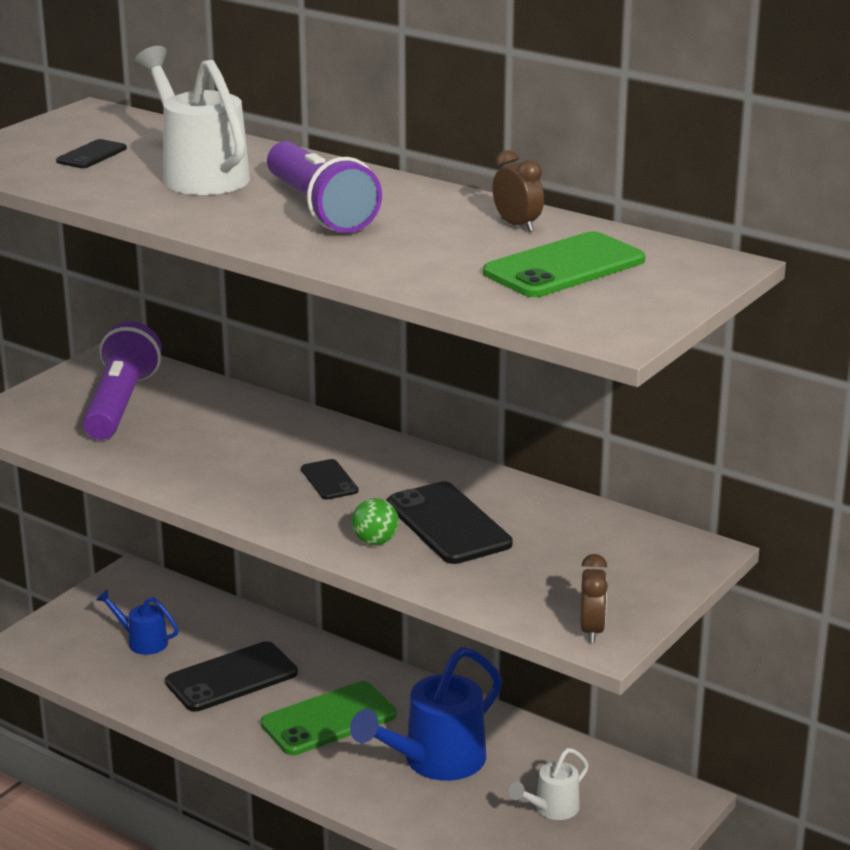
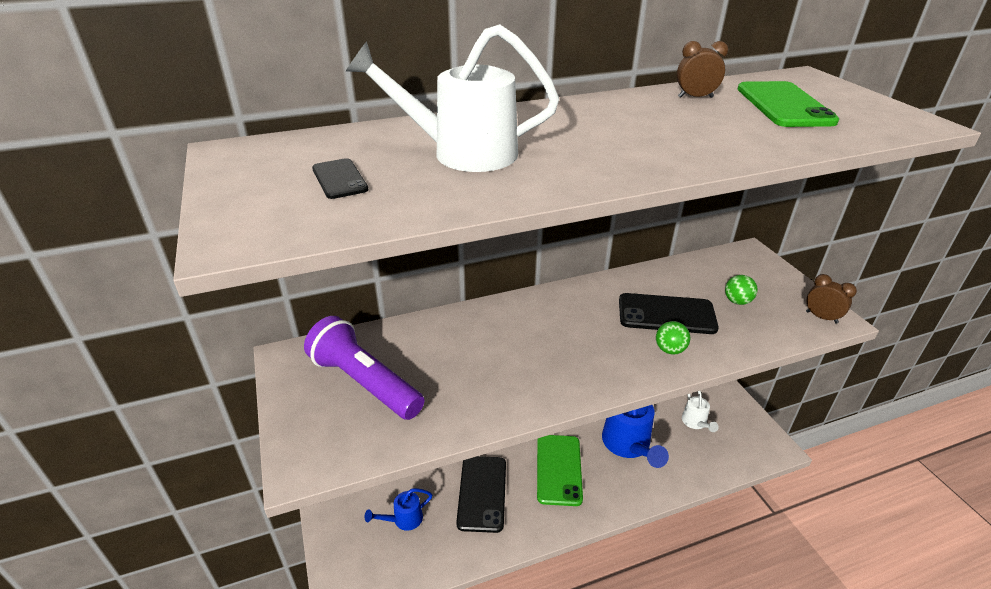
camera: 55 degrees left, 10 degrees up
(319, 209) = (598, 136): purple flashlight -> none
(329, 480) = (573, 335): black phone -> none
(546, 564) = (737, 301): none -> green ball

